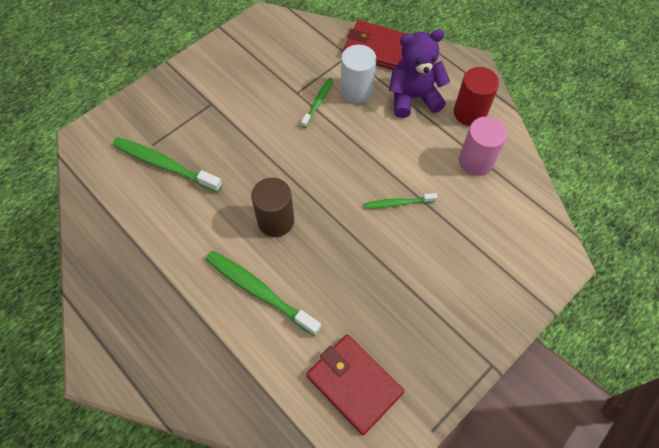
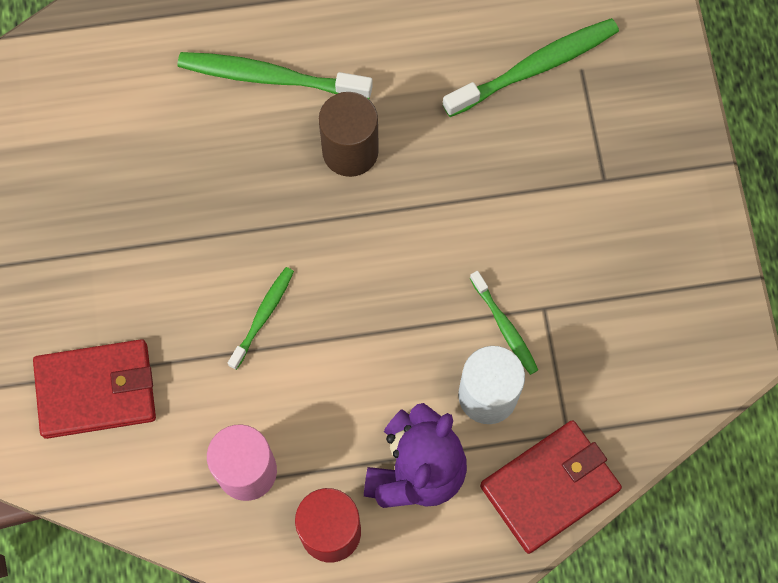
camera: 125 degrees right, 10 degrees up
(259, 291) = (270, 77): green toothbrush -> green toothbrush turned 150 degrees counterclockwise
(354, 384) = (87, 108): red wallet -> red wallet (96, 390)

